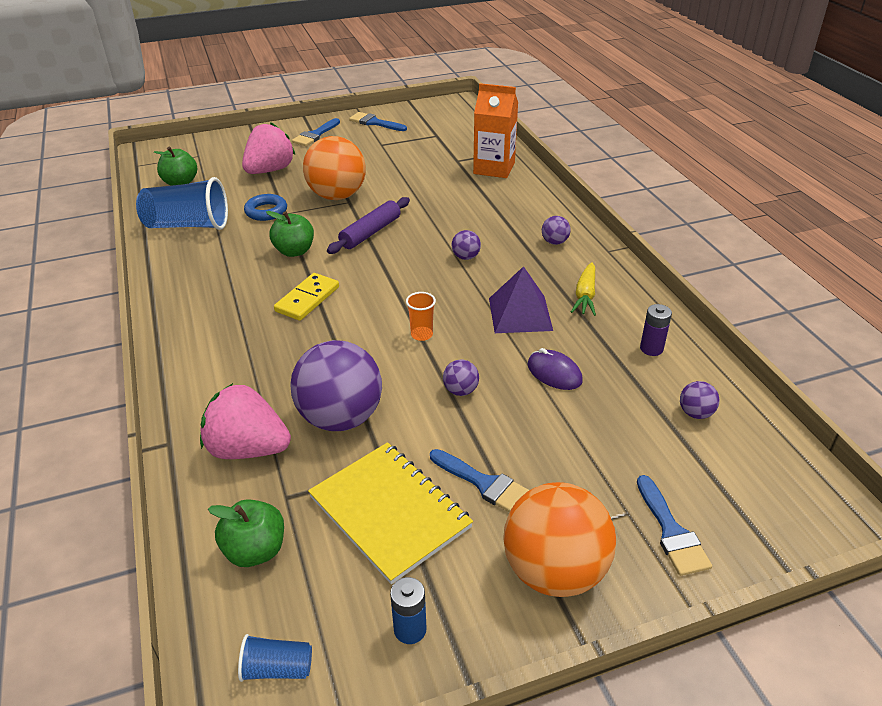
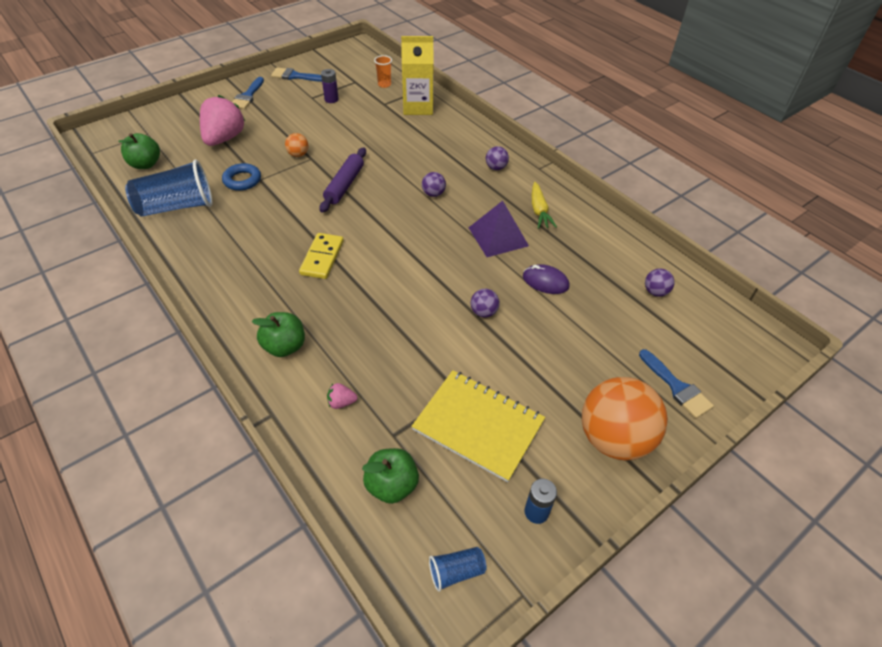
camera: 20 degrees left, 10 degrees up
(248, 449) = (341, 402): pink strawberry -> pink strawberry, size x0.41
(294, 251) = (288, 215): green apple -> green apple (285, 346)
(337, 196) = (298, 154): orange ball -> orange ball, size x0.42
(340, 417) = (402, 357): purple ball -> none
(421, 335) = (431, 270): orange cup -> orange cup (384, 84)
(484, 484) = (536, 384): blue brush -> none
(494, 168) = (418, 107): orange carton -> yellow carton
(651, 349) = (604, 246): purple battery -> purple battery (331, 99)

